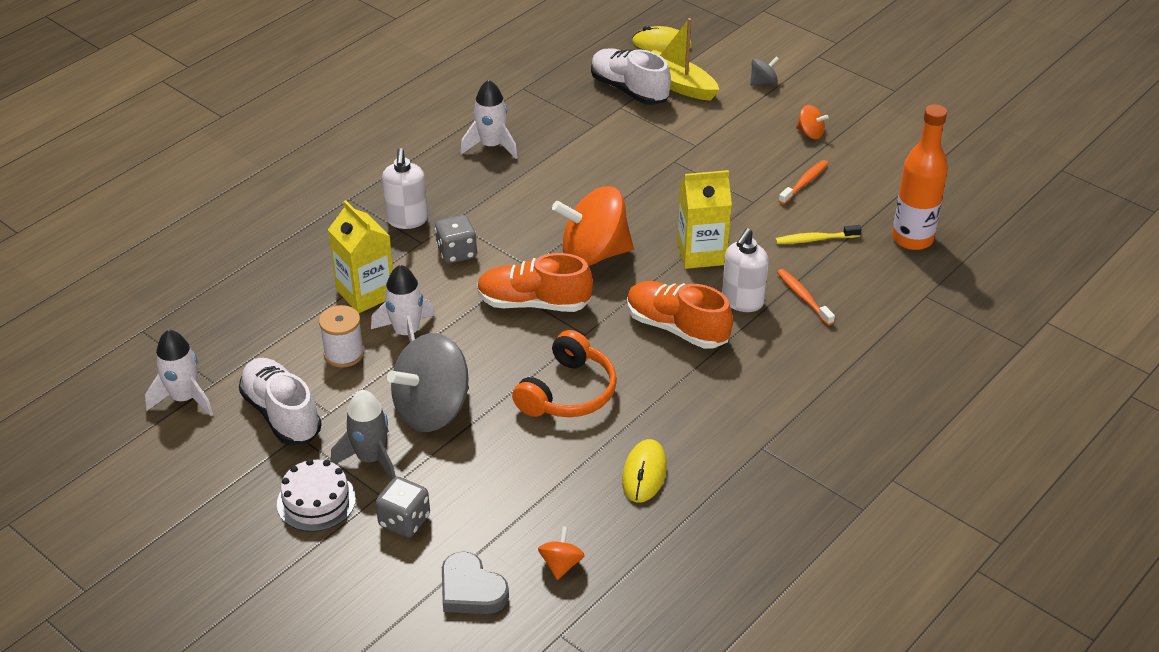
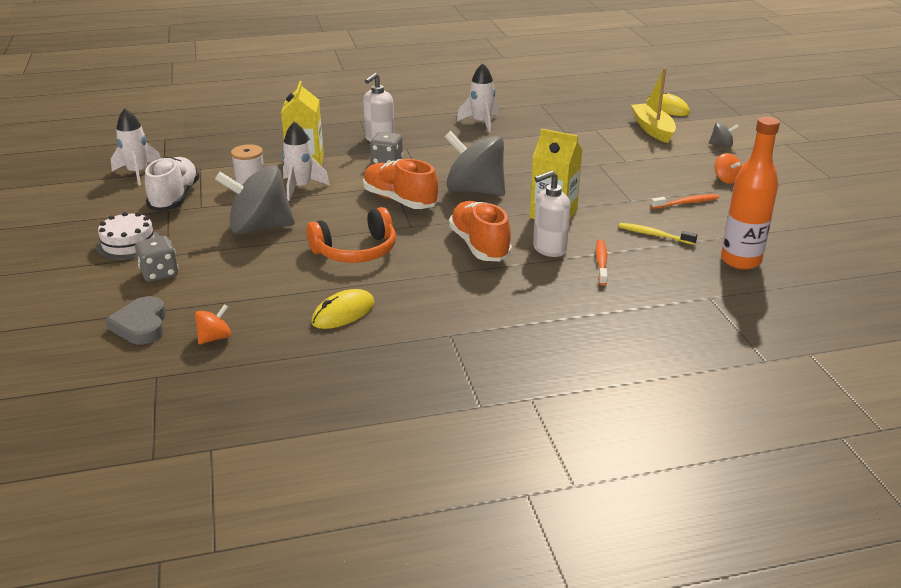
camera: 35 degrees right, 10 degrees down
(371, 459) = (188, 236): grey rocket -> none
(593, 254) = (475, 190): orange spinning top -> grey spinning top
(629, 90) = (613, 123): white shoe -> none

